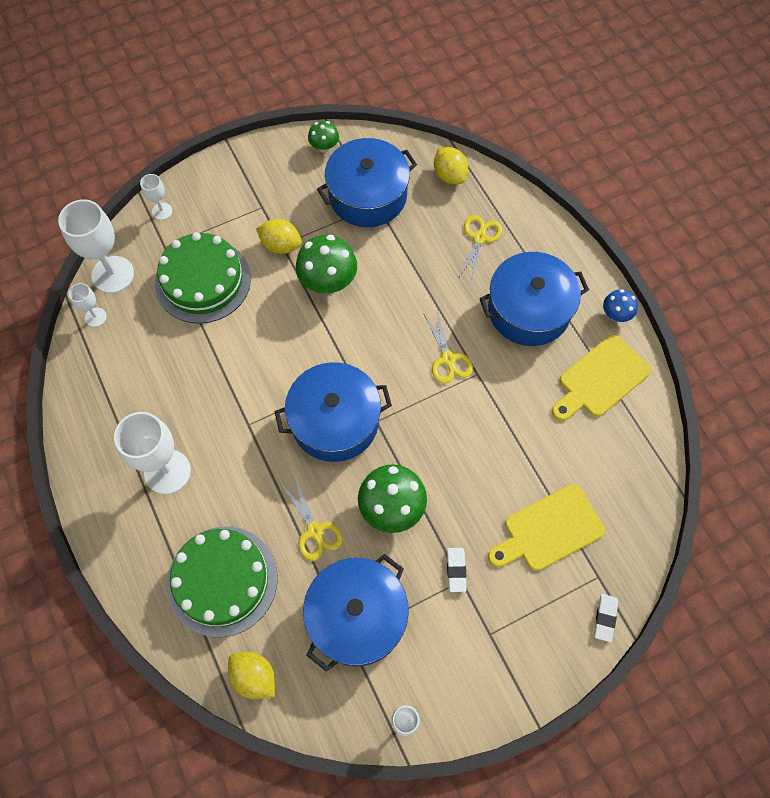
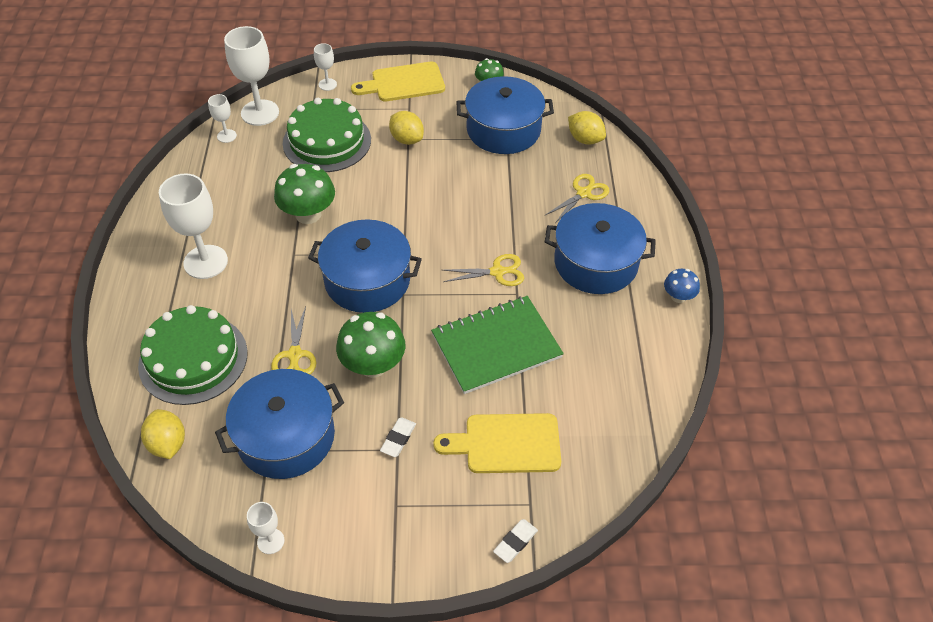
camera: 25 degrees right, 15 degrees down
(328, 281) = (429, 178): green mushroom -> green mushroom (308, 214)
(448, 359) = (497, 272): yellow scissors -> yellow scissors turned 105 degrees counterclockwise
(449, 175) = (585, 139): yellow lemon -> yellow lemon turned 45 degrees counterclockwise
(489, 437) = (496, 346): none -> green notebook
(600, 379) = (632, 342): yellow cutting board -> yellow cutting board (404, 83)

